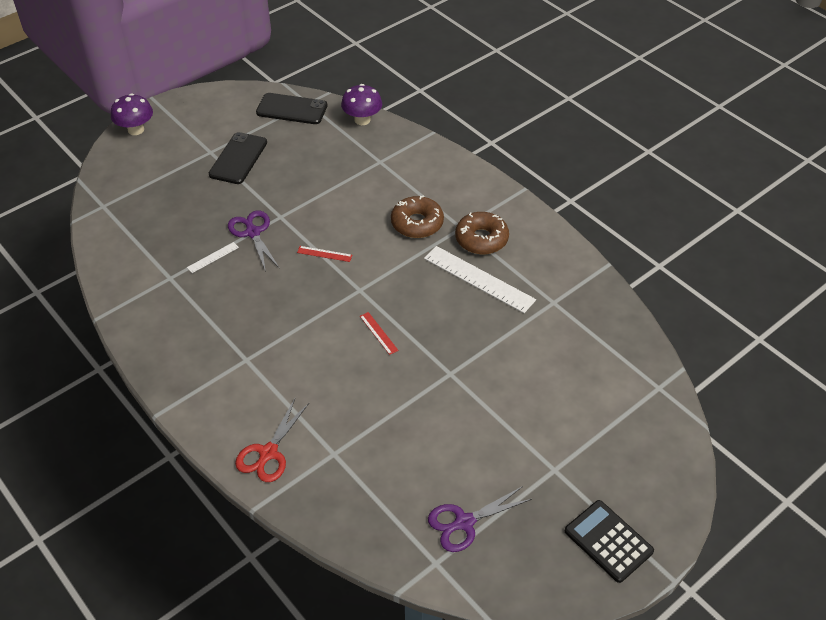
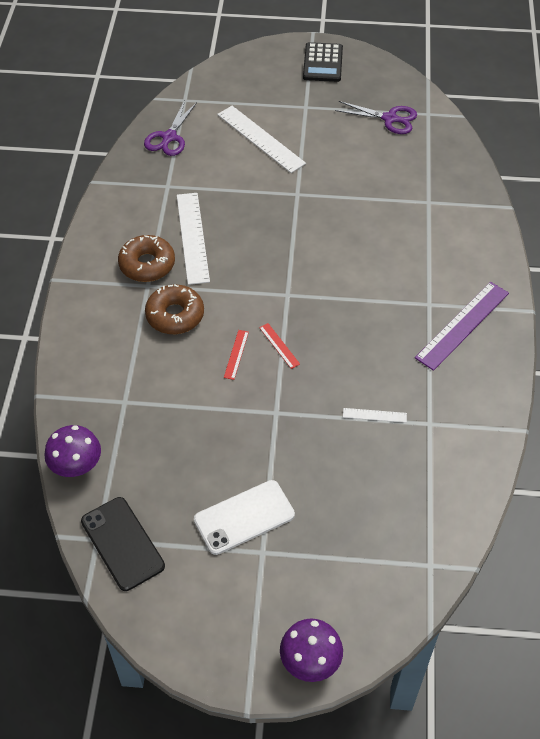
camera: 135 degrees left, 5 degrees up
(204, 361) = (462, 325): none -> purple ruler
(238, 158) = (244, 517): black phone -> white phone
(252, 232) = (316, 414): purple scissors -> purple scissors (169, 137)
(268, 453) = (472, 231): red scissors -> none
(378, 333) = (312, 253): red ruler -> red ruler (236, 354)
(545, 401) = (260, 139): none -> white ruler

